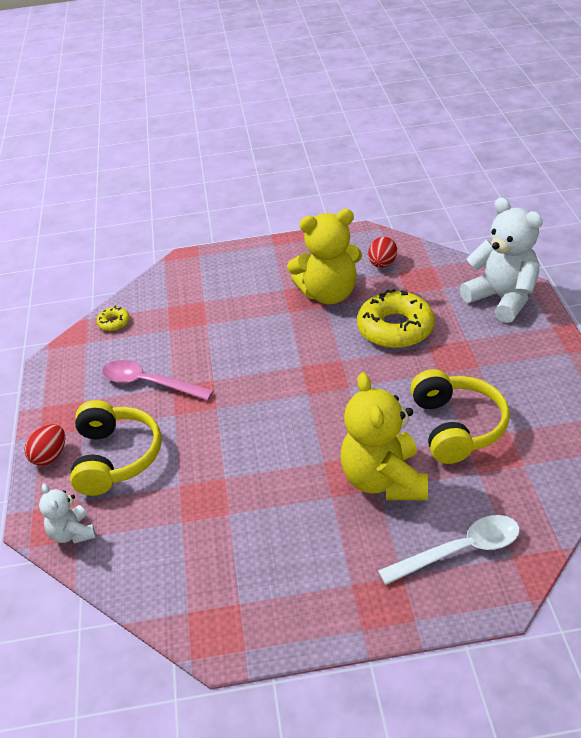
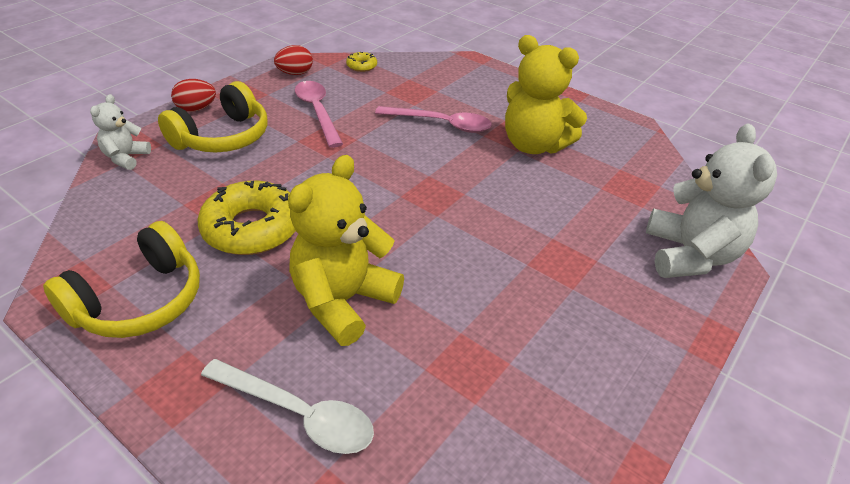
camera: 40 degrees right, 0 degrees up
(249, 324) = (441, 124): none -> pink spoon
(382, 264) = (615, 155): red egg -> red egg (295, 73)
(395, 328) = (546, 205): yellow donut -> yellow donut (252, 228)
(456, 427) = (469, 317): yellow headphones -> yellow headphones (139, 301)

